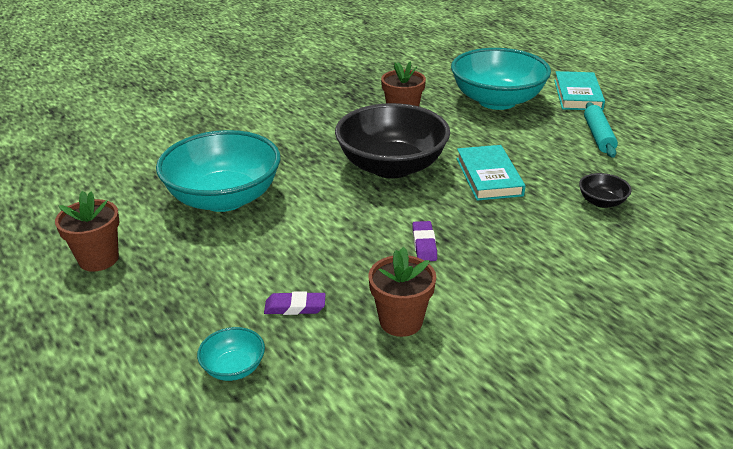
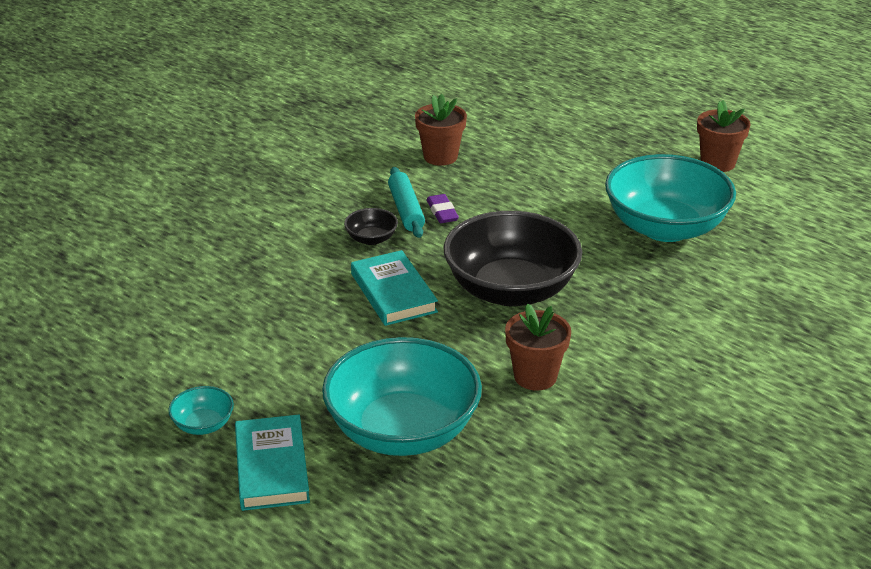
camera: 165 degrees right, 0 degrees up
(234, 368) = (544, 119): turquoise bowl -> turquoise bowl (203, 425)
(295, 307) = (526, 154): purple eraser -> none
(598, 136) = (253, 378): turquoise rolling pin -> turquoise rolling pin (406, 210)
(601, 202) = (266, 279): black bowl -> black bowl (371, 239)

